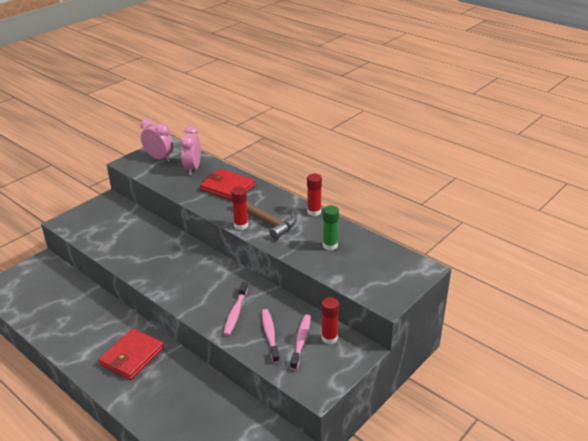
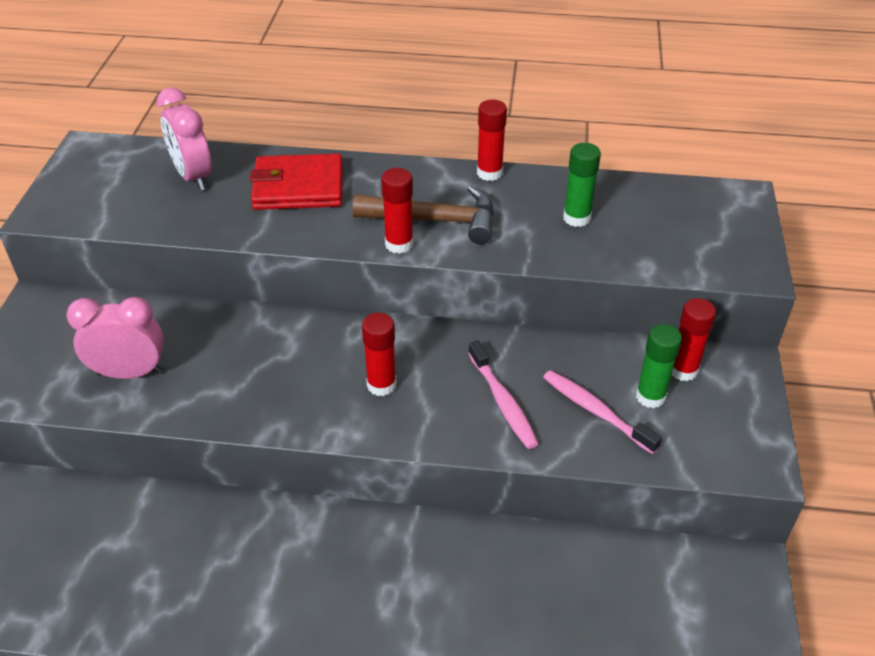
camera: 35 degrees left, 10 degrees up
(132, 356) = (355, 574): red wallet -> none
(159, 158) = (103, 180): pink clock -> pink clock (130, 373)
(195, 283) = (381, 385): none -> red glue stick
(301, 341) = (650, 396): pink toothbrush -> green glue stick

